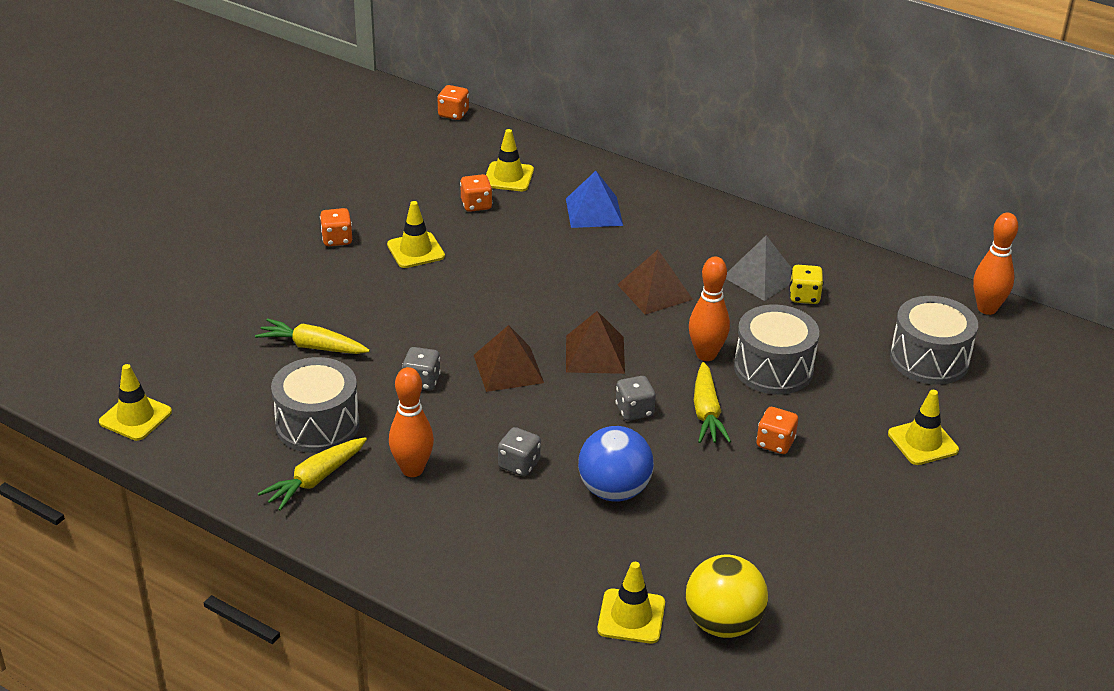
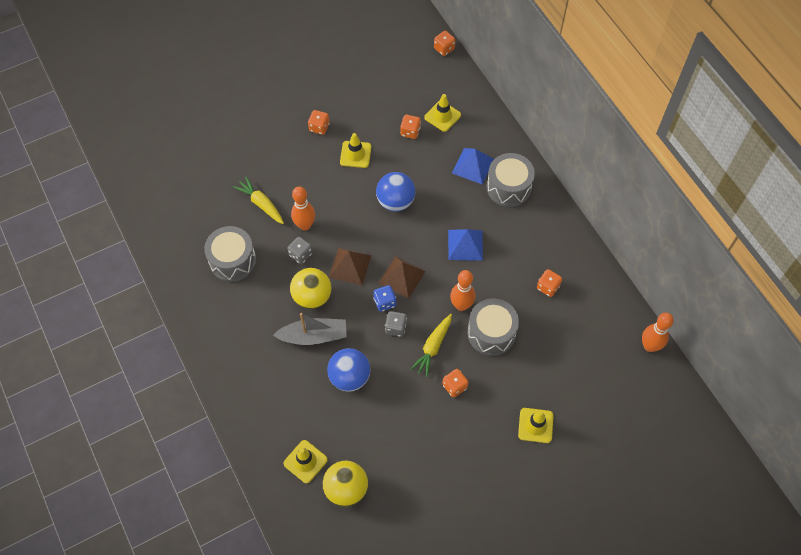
camera: 30 degrees right, 25 degrees up
(135, 417) = (151, 214): yellow traffic cone -> none
(315, 480) = (211, 298): yellow carrot -> none
(412, 469) = (260, 314): orange bowling pin -> orange bowling pin (305, 225)
(479, 422) = (312, 297): none -> yellow ball
(516, 280) = (395, 201): none -> blue ball
(519, 465) = (314, 336): grey dice -> grey boat
(594, 389) = (385, 302): none -> blue dice
(654, 291) = (465, 245): brown pyramid -> blue pyramid
(761, 277) = (533, 261): grey pyramid -> none
(804, 296) = (548, 287): yellow dice -> orange dice
(929, 359) = (585, 368): grey drum -> grey drum (508, 187)

